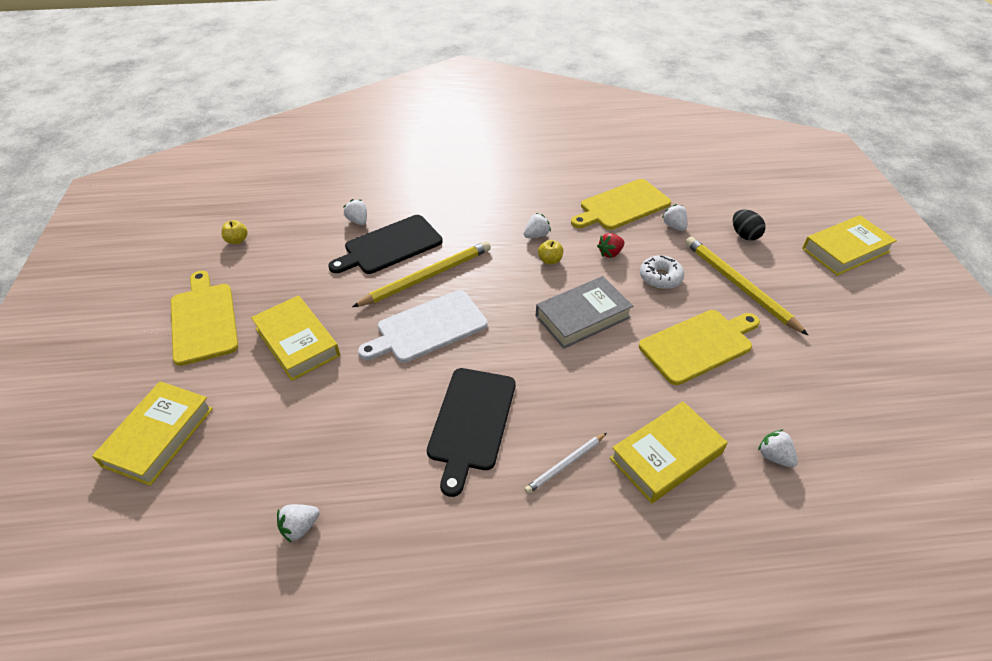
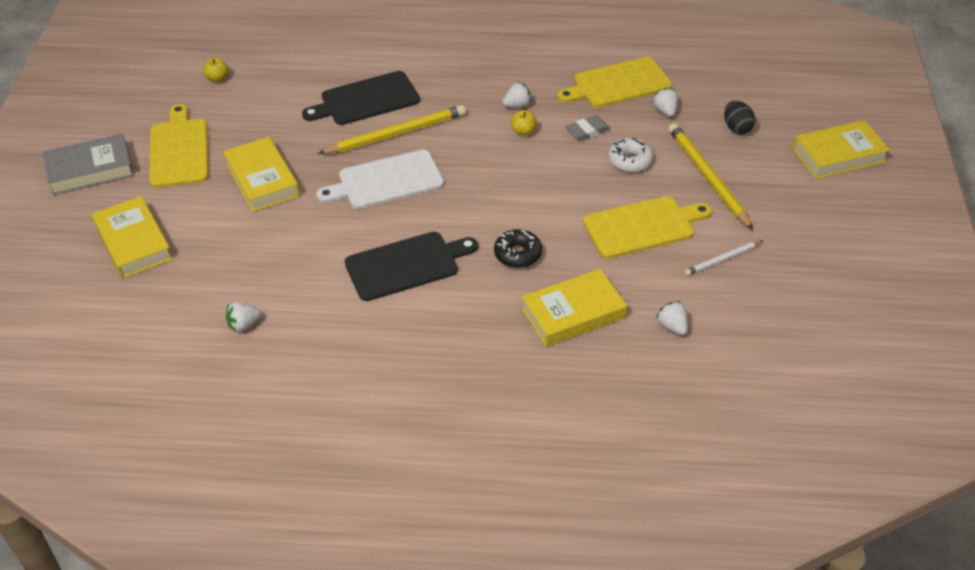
camera: 10 degrees right, 0 degrees up
(159, 436) = (133, 242): yellow book -> yellow book turned 60 degrees counterclockwise
(358, 221) = (339, 71): white strawberry -> none
(471, 422) = (406, 265): black cutting board -> black cutting board turned 135 degrees counterclockwise
(565, 464) = (480, 308): white pencil -> white pencil (722, 259)
(582, 316) = (538, 188): grey book -> grey book (90, 170)
(585, 392) = (517, 254): none -> black donut
(610, 253) = (587, 131): red strawberry -> grey eraser

